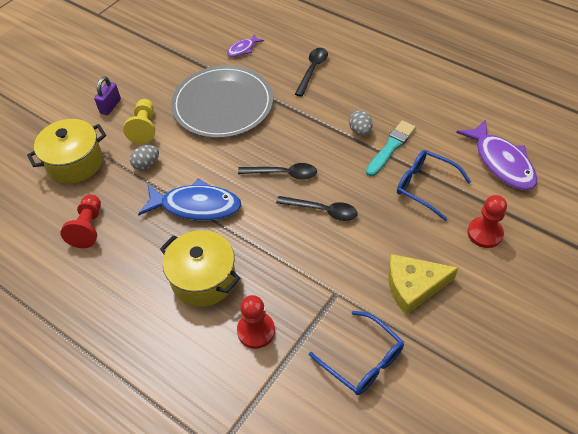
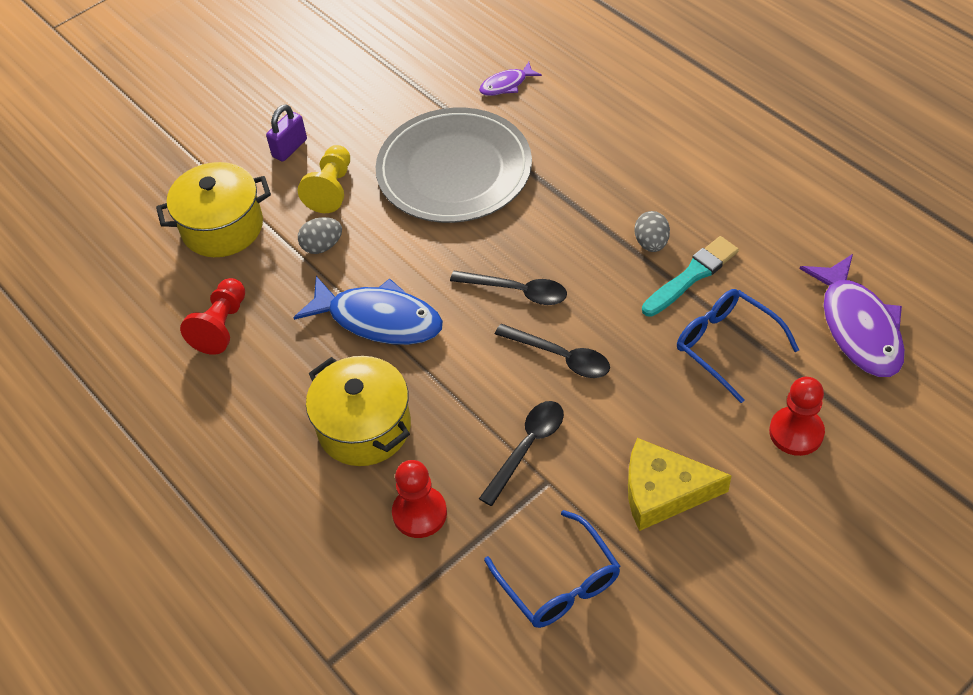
camera: 15 degrees right, 0 degrees up
(312, 70) = (604, 134): black spoon -> black spoon (527, 447)

